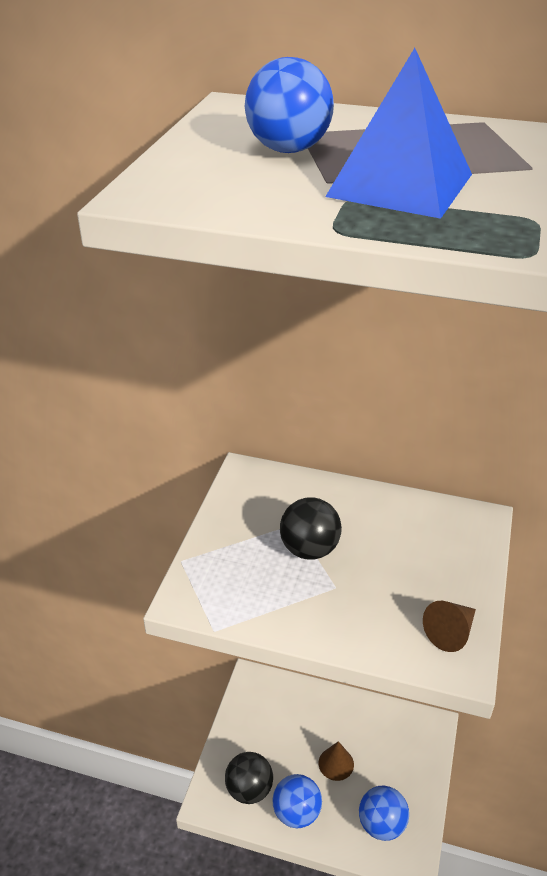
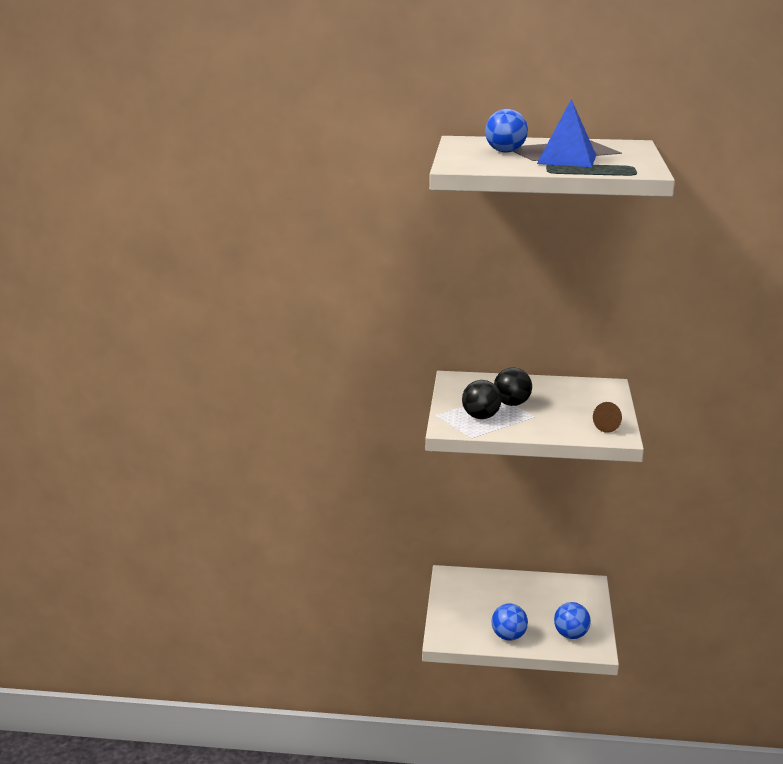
camera: 10 degrees left, 15 degrees down
(249, 789) = (470, 629): black ball -> black ball (481, 417)
(336, 763) = (527, 609): brown cone -> none

